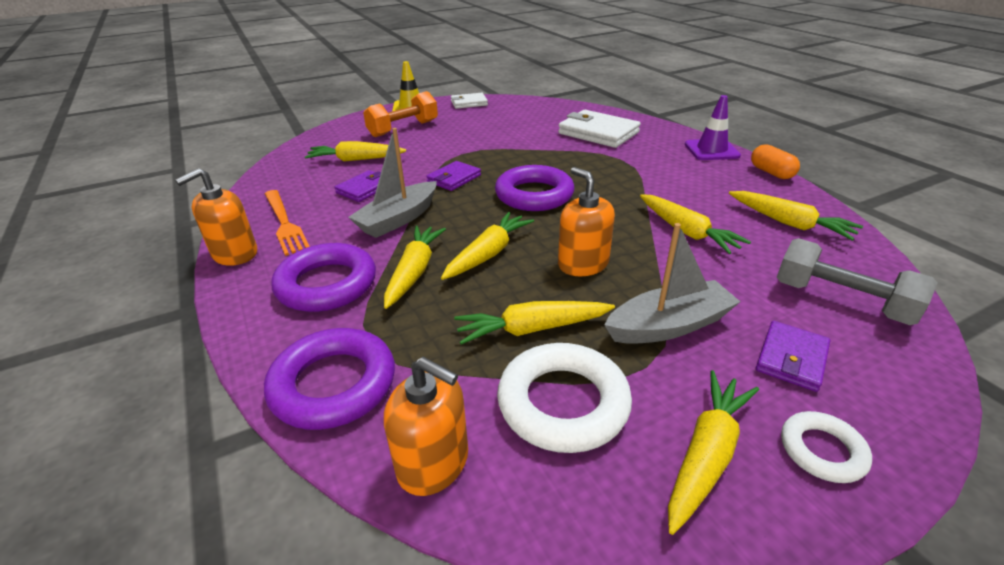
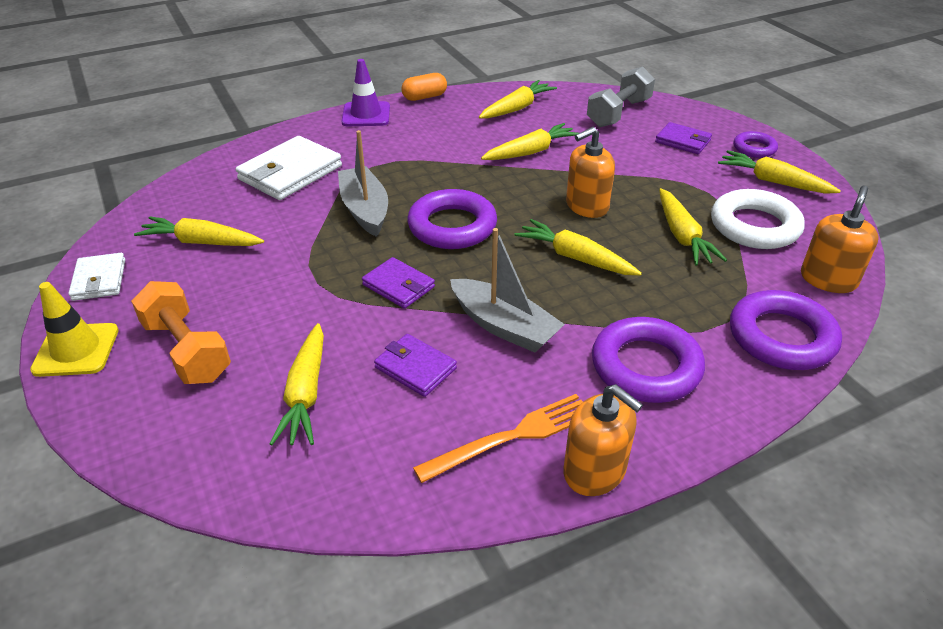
camera: 90 degrees left, 5 degrees up
(414, 272) = (613, 304): yellow carrot -> yellow carrot (201, 242)
(669, 325) = (661, 177): grey boat -> grey boat (365, 210)
(822, 451) = (754, 148): white ring -> purple ring

